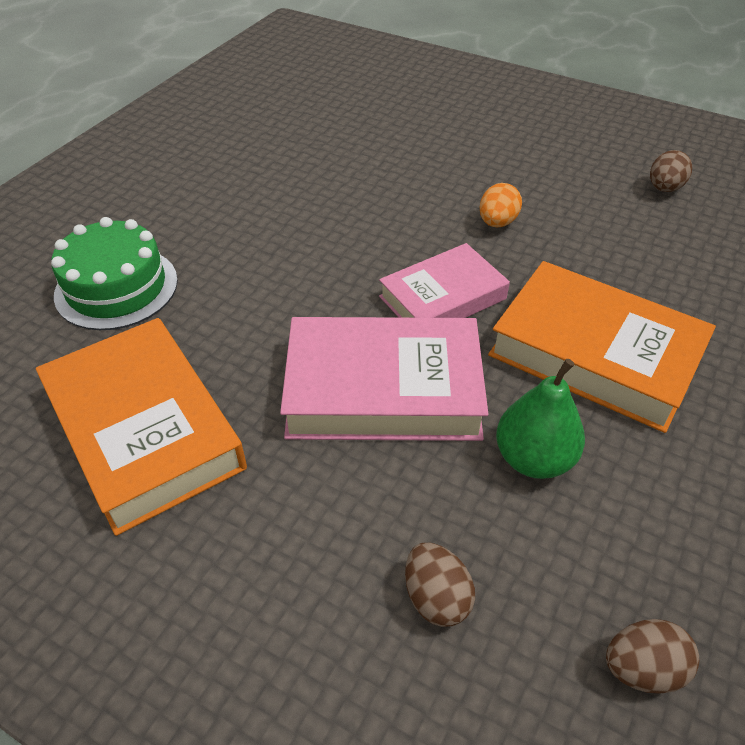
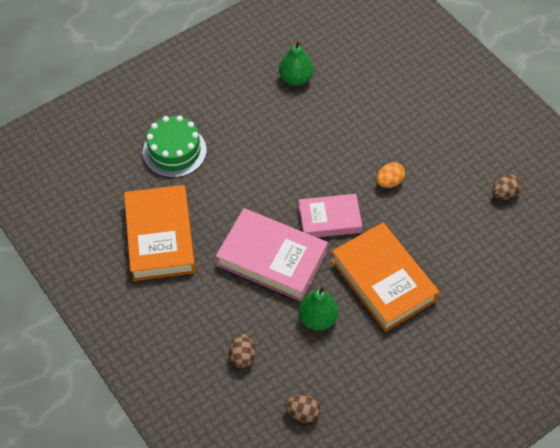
camera: 25 degrees right, 10 degrees up
(274, 149) = (295, 79): none -> green pear

